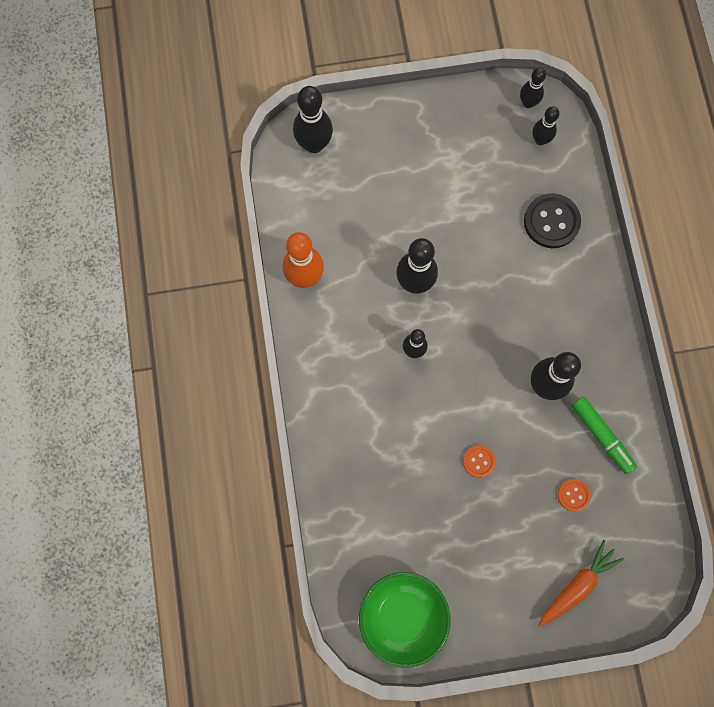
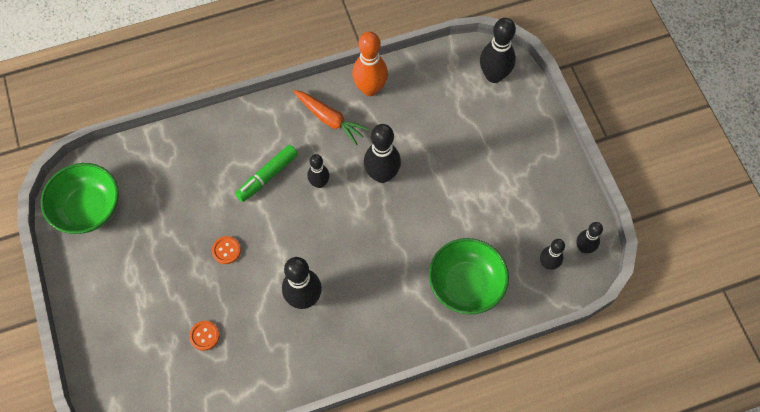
camera: 80 degrees right, 10 degrees down
(551, 222) = (466, 284): black button -> green bowl
(577, 585) = (124, 349): orange carrot -> orange carrot (330, 119)
(601, 436) = (263, 355): green marker -> green marker (267, 176)

